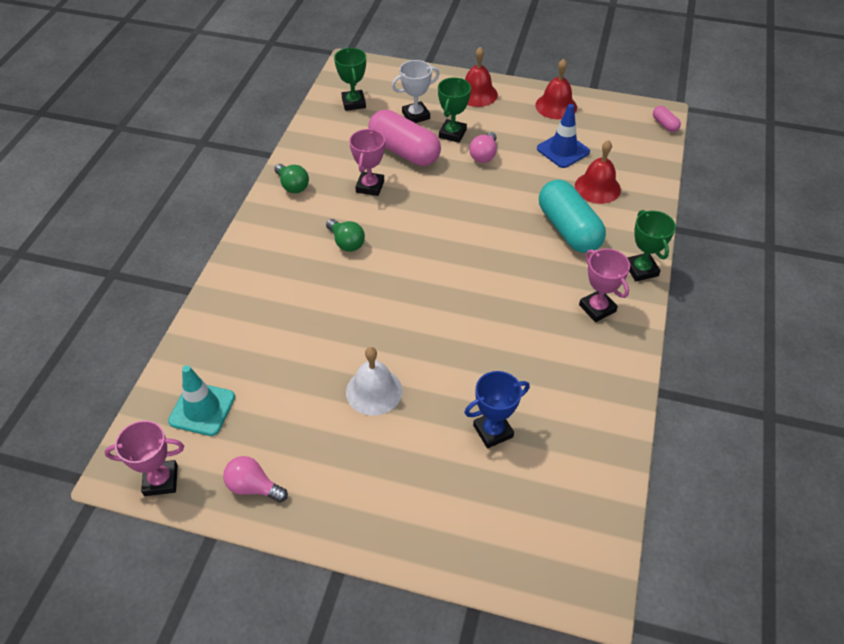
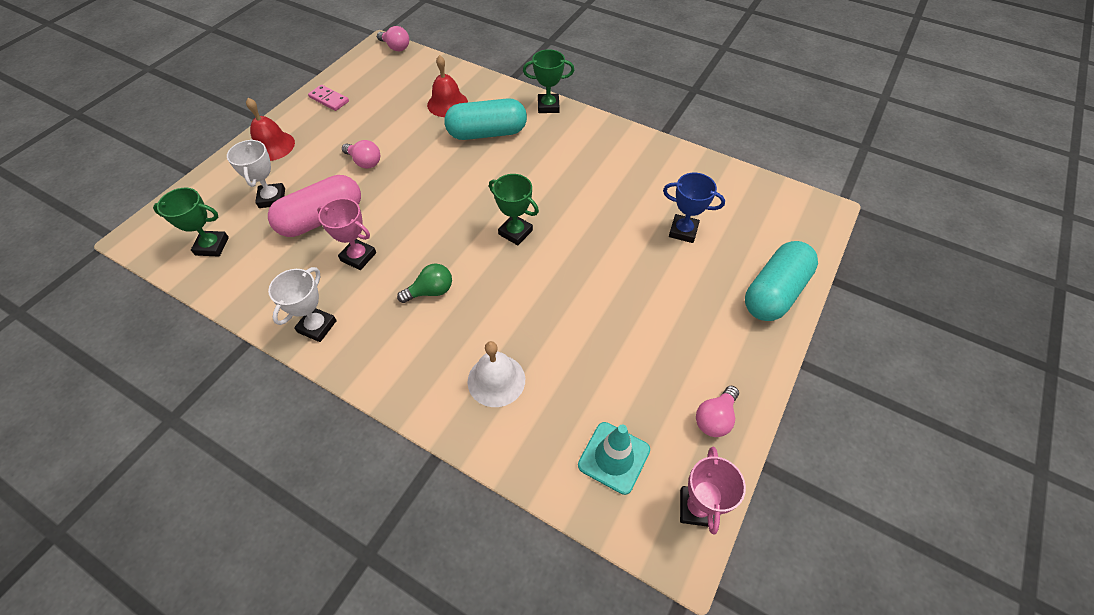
camera: 75 degrees left, 5 degrees up
(292, 186) = (317, 326): green light bulb -> white trophy
(374, 391) = (625, 303): white bell -> white bell (496, 380)
(430, 536) = (774, 292): none -> turquoise capsule
(452, 133) = (319, 177): green trophy -> green trophy (515, 232)
(493, 431) = (683, 231): blue trophy -> blue trophy turned 60 degrees counterclockwise
(556, 106) = (329, 99): red bell -> pink domino
(563, 150) = (390, 111): blue traffic cone -> none
(597, 308) = (578, 140): pink trophy -> none
(664, 125) = (396, 47): pink capsule -> pink light bulb

